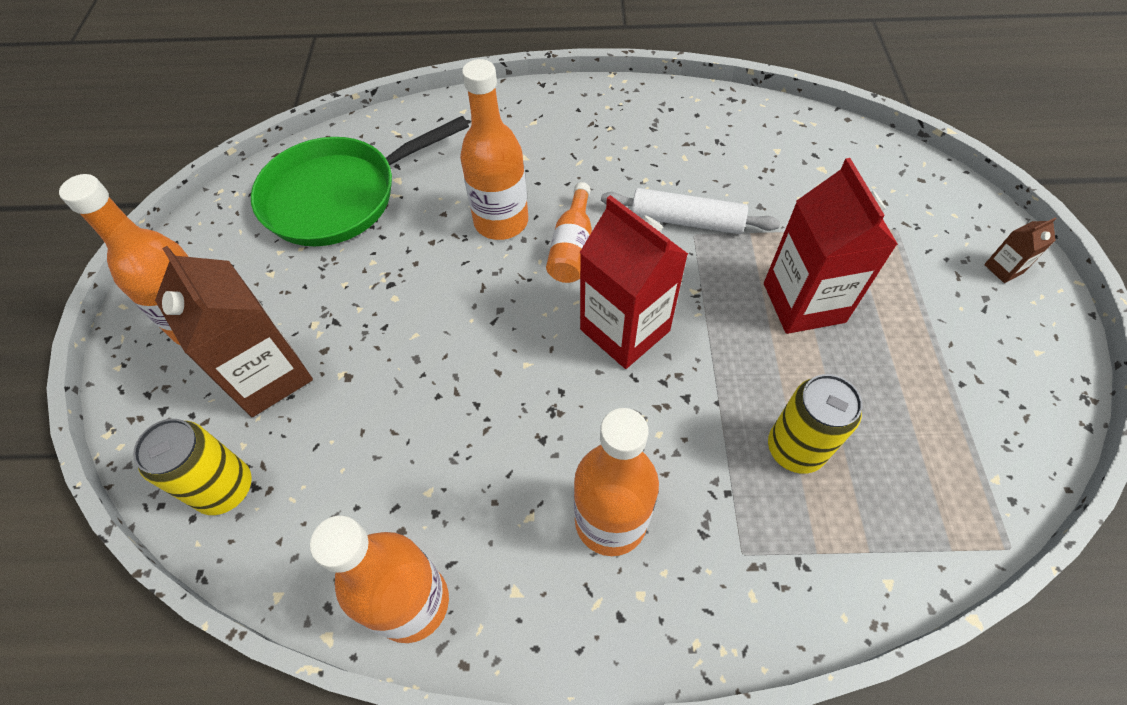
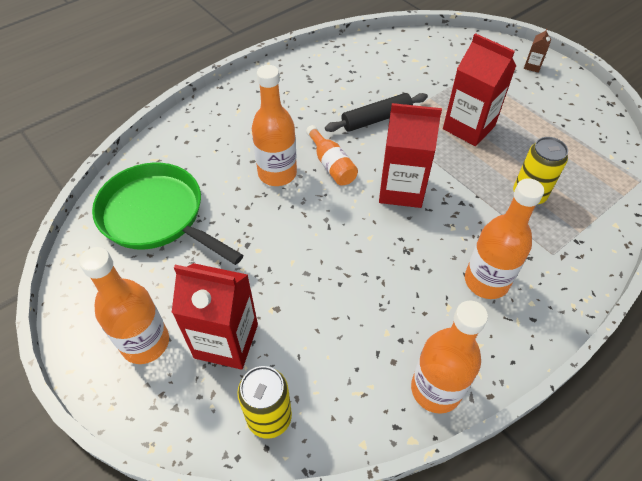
camera: 40 degrees left, 5 degrees down
(268, 376) = (226, 341): brown carton -> red carton
(339, 196) = (157, 215): green pan -> green pan turned 105 degrees clockwise
(686, 221) = (376, 119): white rolling pin -> black rolling pin

